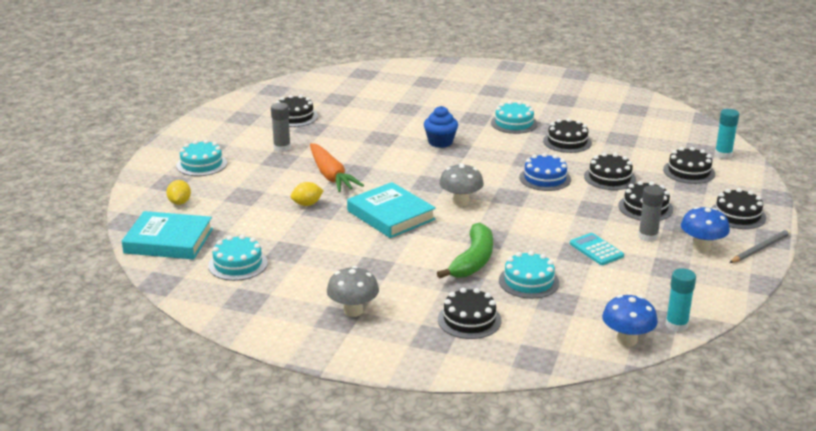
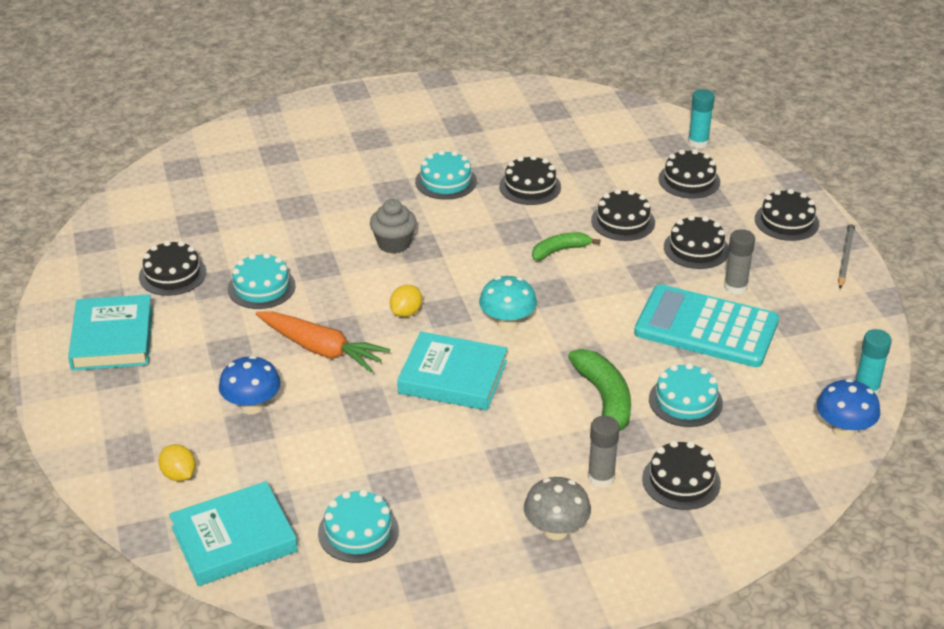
camera: 35 degrees left, 10 degrees up
(201, 164) = (137, 402): turquoise cake -> turquoise cake (261, 287)
(226, 133) = (112, 338): none -> turquoise book
(282, 148) = (212, 331): grey glue stick -> grey glue stick (601, 478)
(307, 204) = (340, 405): yellow lemon -> yellow lemon (406, 312)
(440, 142) = (394, 244): blue cupcake -> grey cupcake
(460, 202) = (507, 323): grey mushroom -> turquoise mushroom
(545, 178) = (560, 250): blue cake -> green banana
(596, 250) = (706, 328): turquoise calculator -> turquoise calculator, size x2.15
(702, 247) = (795, 278): blue mushroom -> blue mushroom (252, 406)

